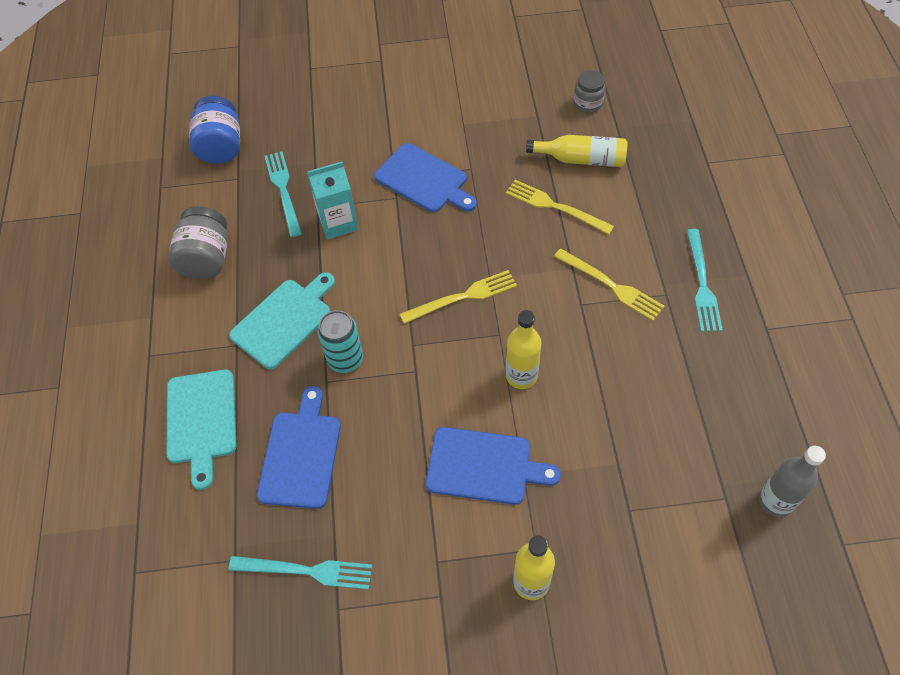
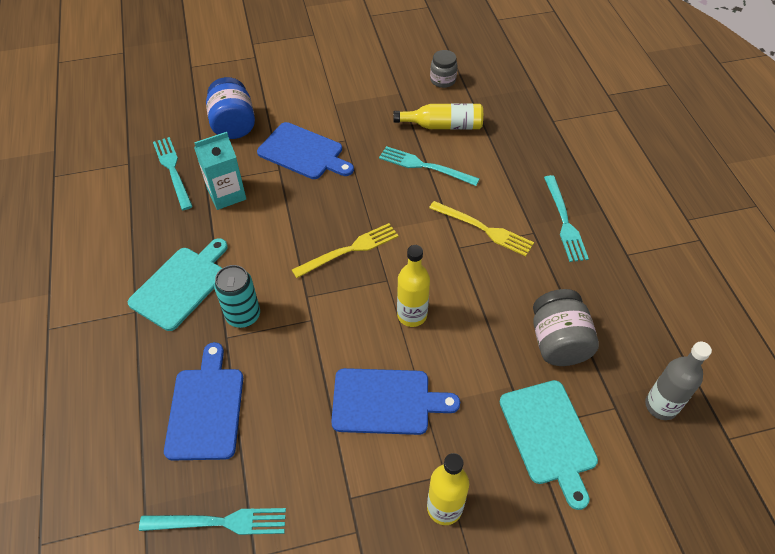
camera: 10 degrees left, 5 degrees down
(201, 421) = (104, 386): turquoise cutting board -> turquoise cutting board (549, 436)
(206, 259) = (101, 236): grey jar -> grey jar (558, 342)
(221, 147) = (111, 137): blue jar -> blue jar (233, 125)
(555, 206) = (425, 166): yellow fork -> turquoise fork

